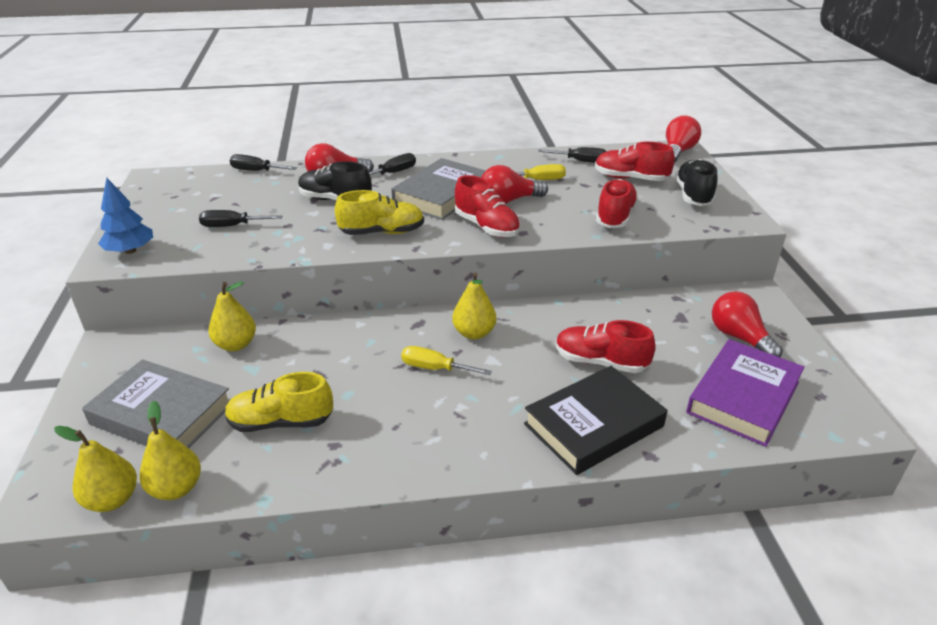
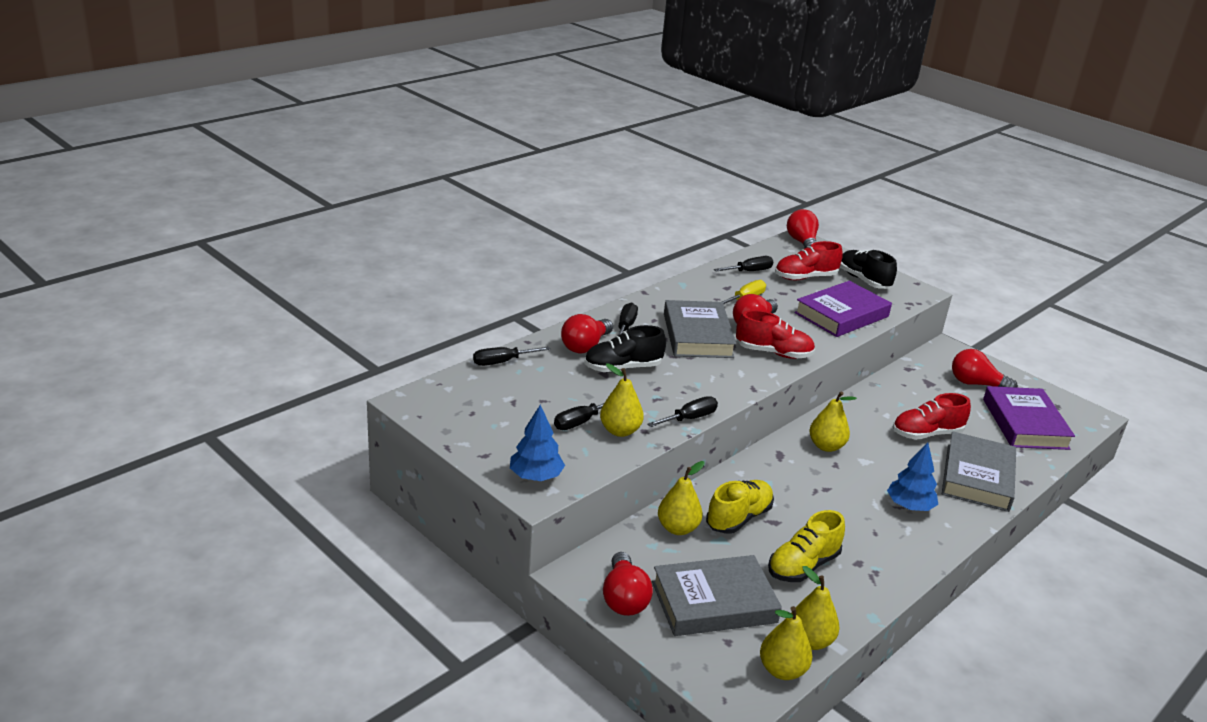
camera: 40 degrees left, 5 degrees down
(108, 377) = (624, 598): none -> red light bulb
(247, 242) = (620, 431): none -> yellow pear
(317, 252) = (690, 418): none -> black screwdriver
(382, 232) = (708, 384): yellow shoe -> yellow shoe (738, 518)
(435, 368) = (839, 482): yellow screwdriver -> none
(470, 419) = (909, 506): none -> blue tree
(593, 425) = (977, 477): black book -> grey book
(615, 216) = (841, 315): red shoe -> purple book

